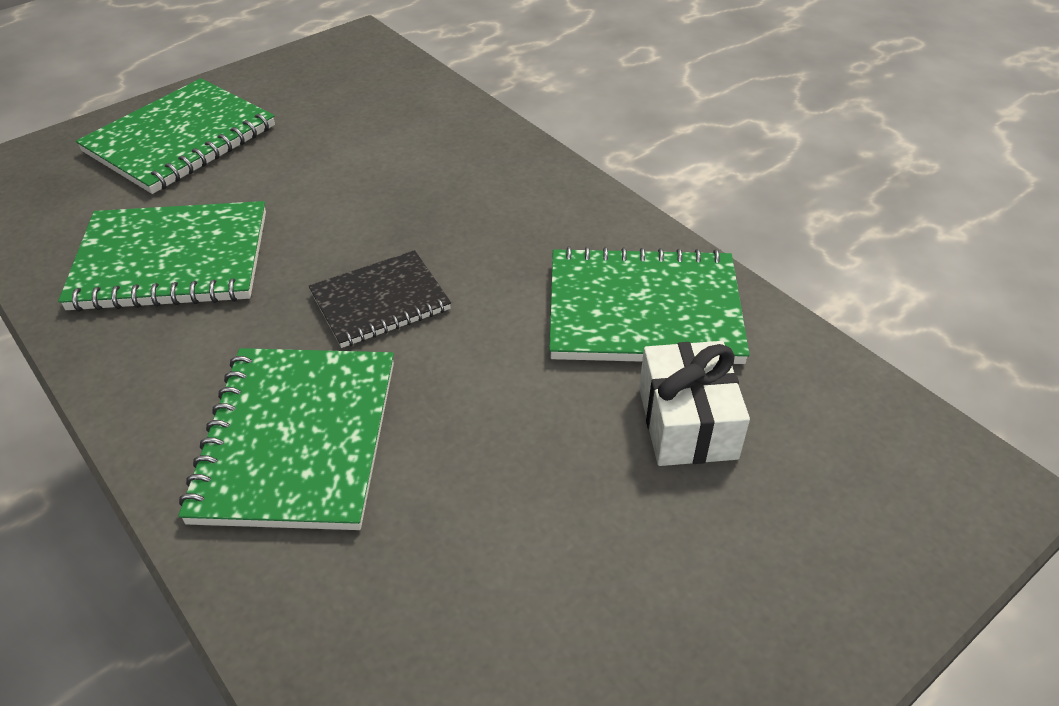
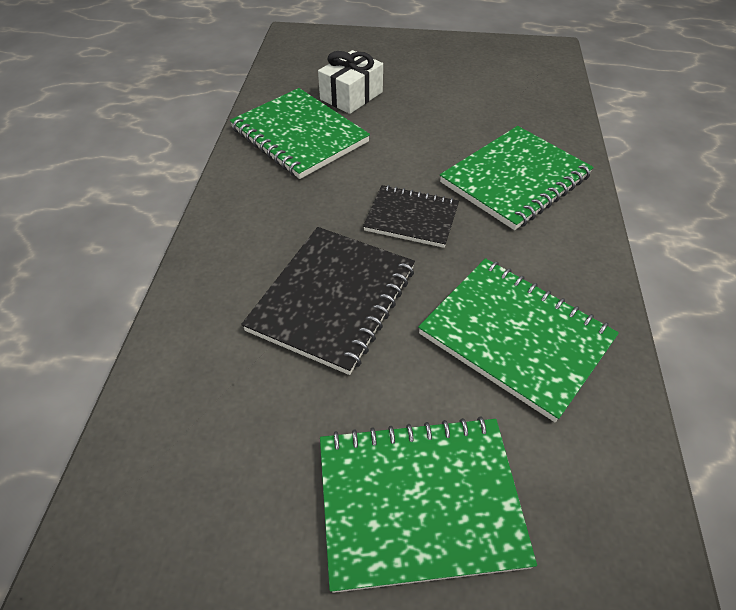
camera: 135 degrees left, 5 degrees up
(370, 193) = (333, 299): none -> black notebook

